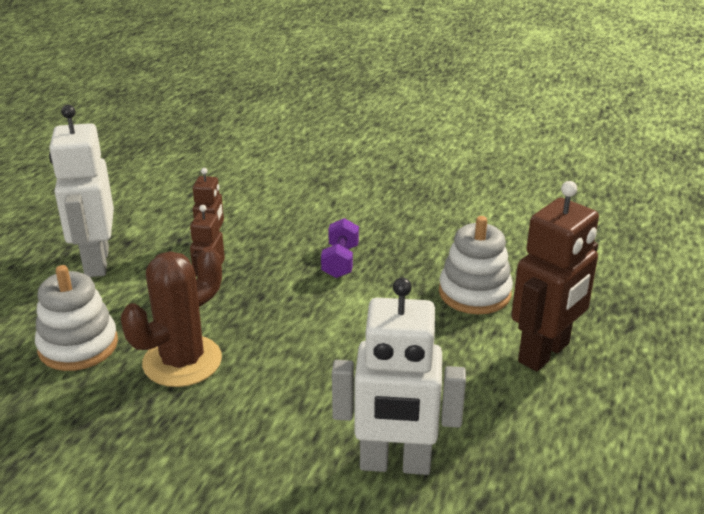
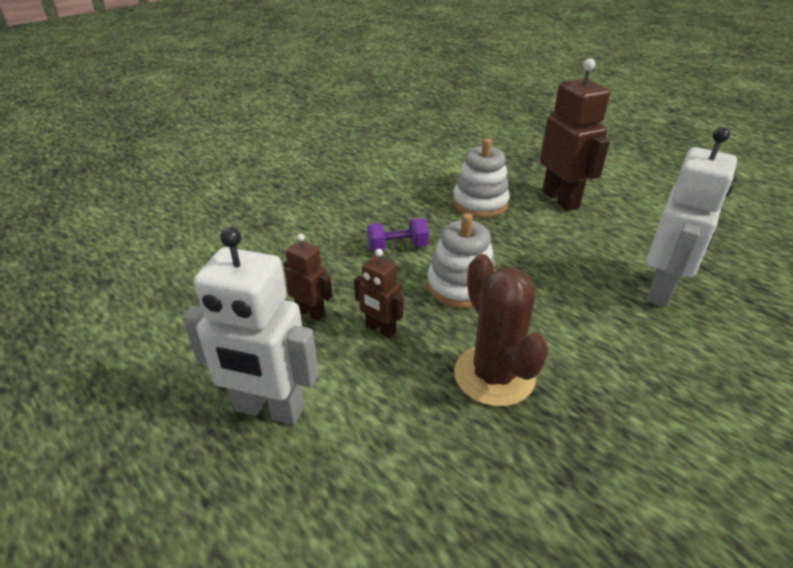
camera: 65 degrees left, 5 degrees up
(78, 346) = (428, 455): white stacking toy -> white stacking toy (460, 286)
(340, 261) = (397, 247): purple dumbbell -> purple dumbbell turned 45 degrees counterclockwise

